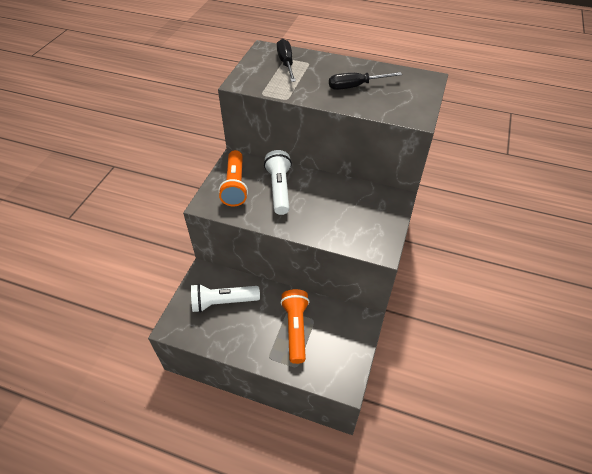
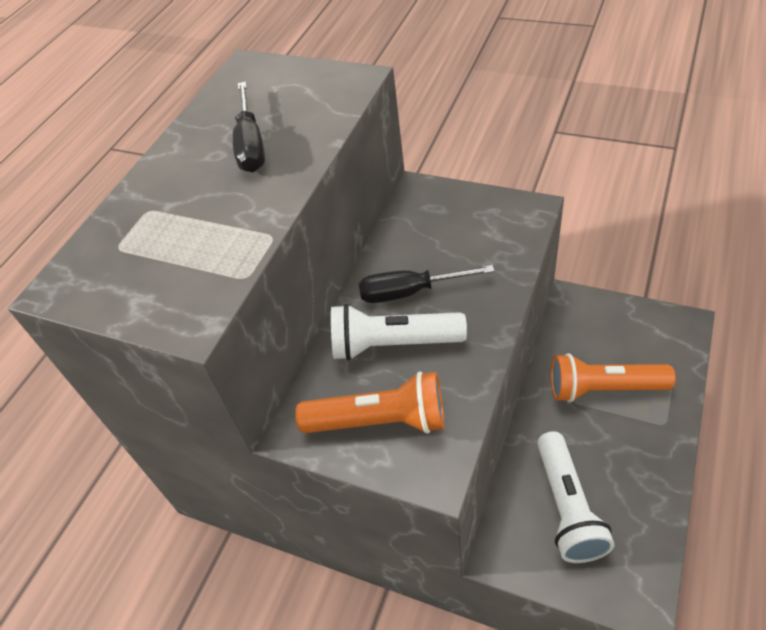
camera: 80 degrees left, 0 degrees up
(286, 63) = (137, 245): black screwdriver -> black screwdriver (410, 292)

